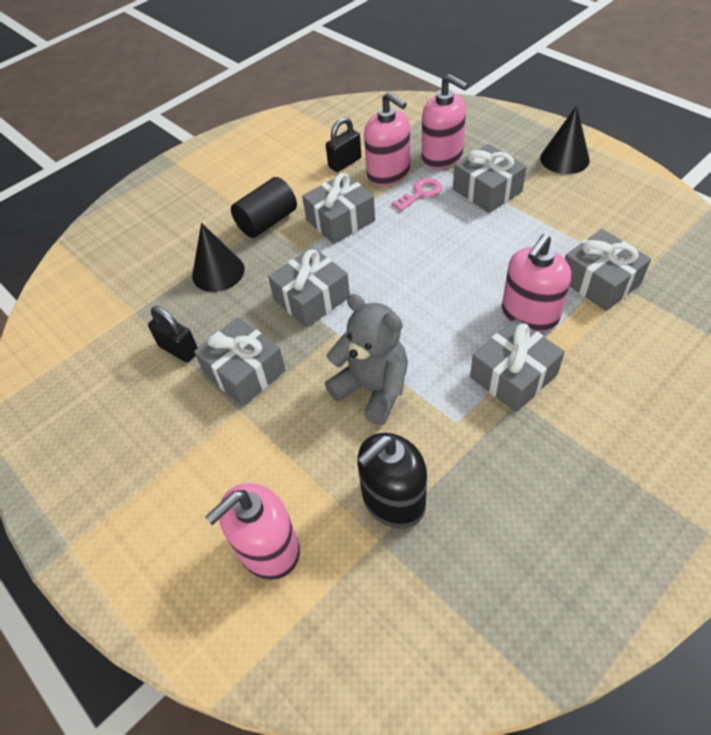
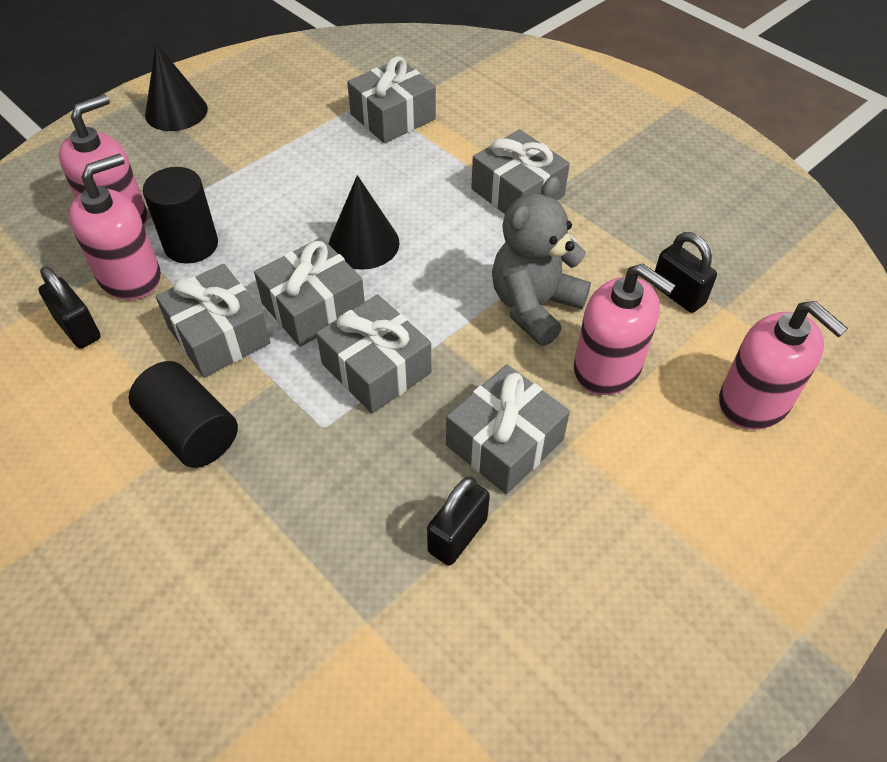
camera: 95 degrees left, 0 degrees up
(218, 272) = (296, 495): black cone -> black cone (364, 243)
(393, 500) = (678, 294): black soap dispenser -> black padlock
(420, 193) = (191, 245): pink key -> black cylinder
(487, 190) = (210, 182): grey gift -> grey gift (313, 307)
(529, 314) = (433, 171): pink soap dispenser -> pink soap dispenser (607, 367)

